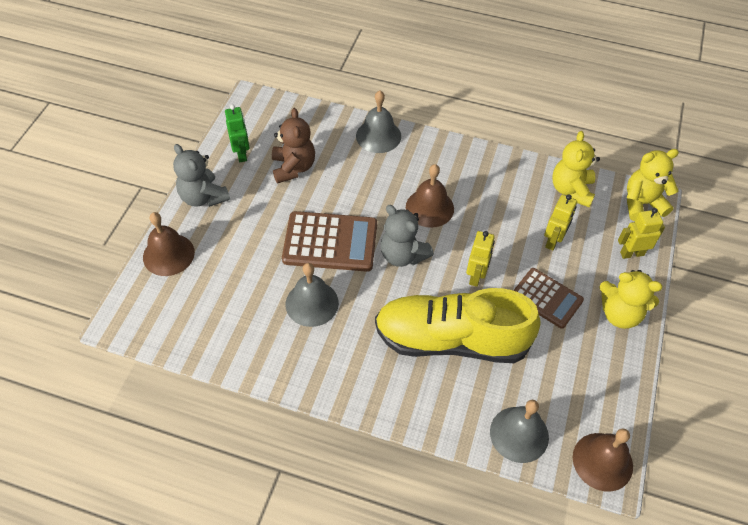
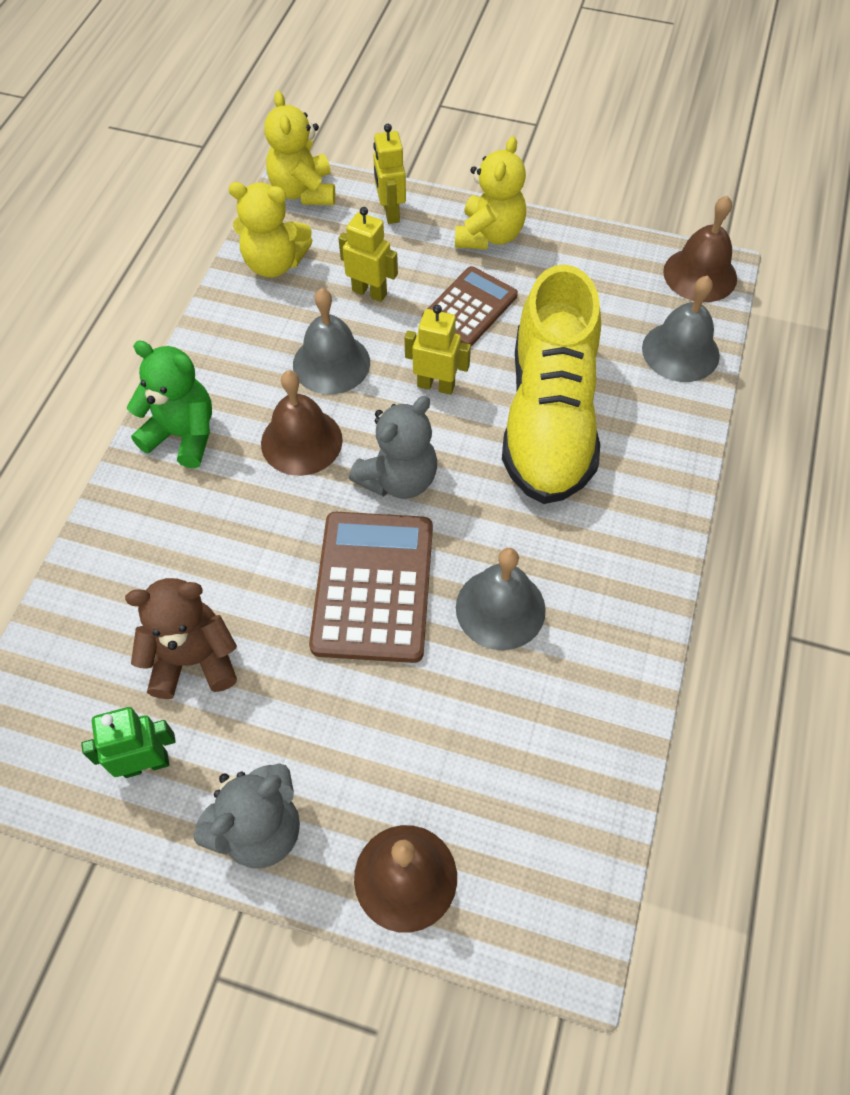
camera: 90 degrees left, 5 degrees up
(378, 136) = (127, 517): grey bell -> grey bell (331, 363)
(432, 154) = (183, 435): none -> green teddy bear

